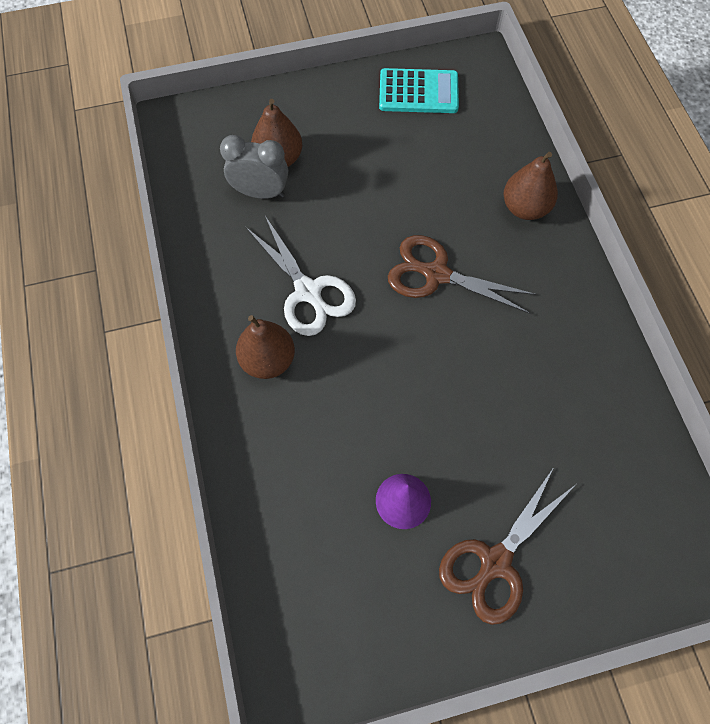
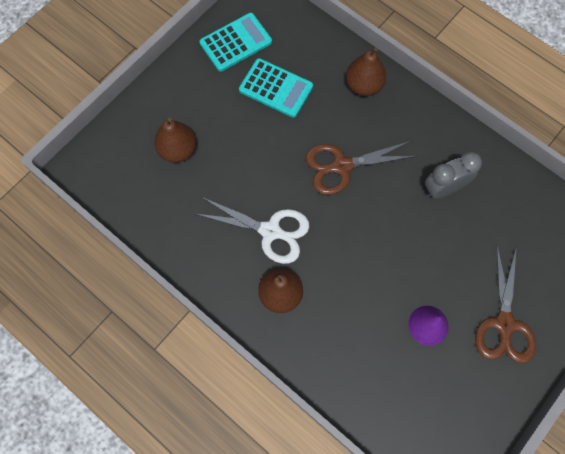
camera: 35 degrees left, 5 degrees up
(260, 193) = (185, 182): grey clock -> grey clock (443, 188)
(425, 157) = (276, 88): none -> turquoise calculator

